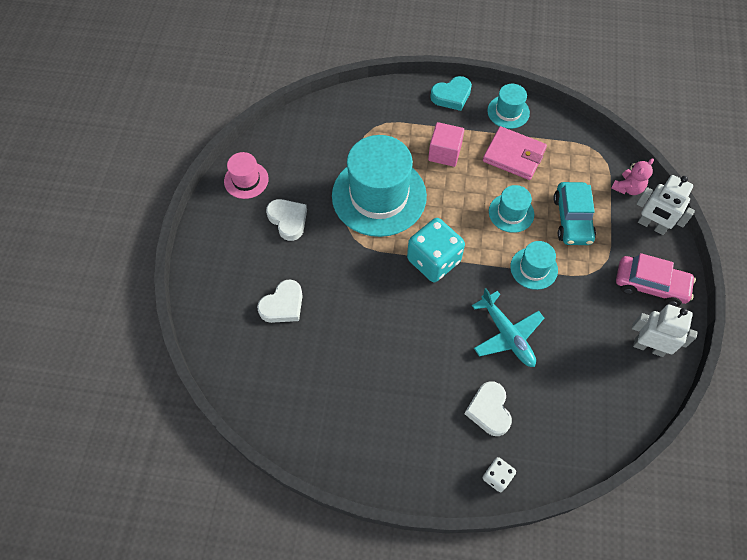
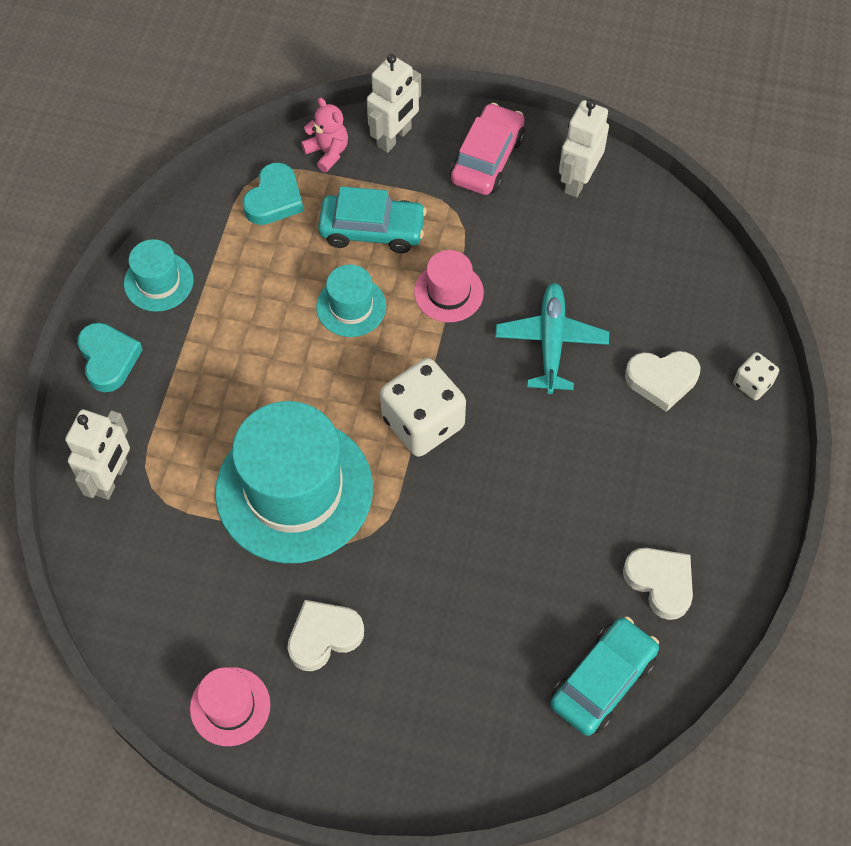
camera: 85 degrees left, 0 degrees up
(264, 376) = (603, 681): none -> turquoise car
(283, 305) = (482, 650): white heart -> white heart (660, 582)
(376, 108) = (111, 478): none -> white robot
(433, 260) = (423, 422): turquoise dice -> white dice
(444, 153) = (225, 384): pink cube -> none
(506, 334) = (551, 342): turquoise plane -> turquoise plane turned 60 degrees counterclockwise
(514, 155) = (245, 287): pink wallet -> none
(534, 268) = (448, 292): turquoise hat -> pink hat
(582, 162) = (274, 199): none -> turquoise heart

